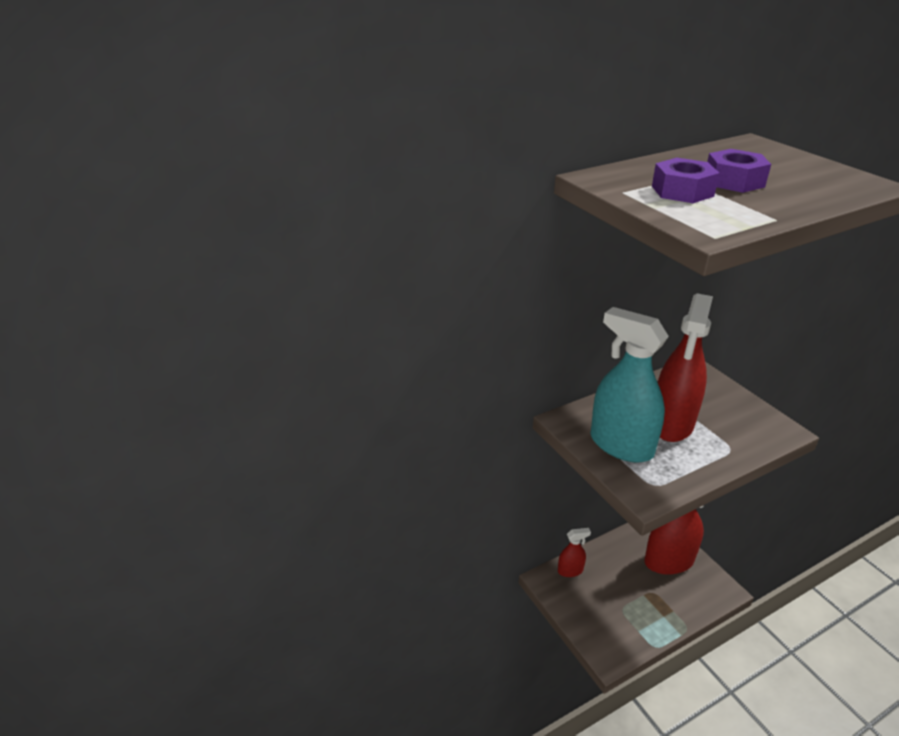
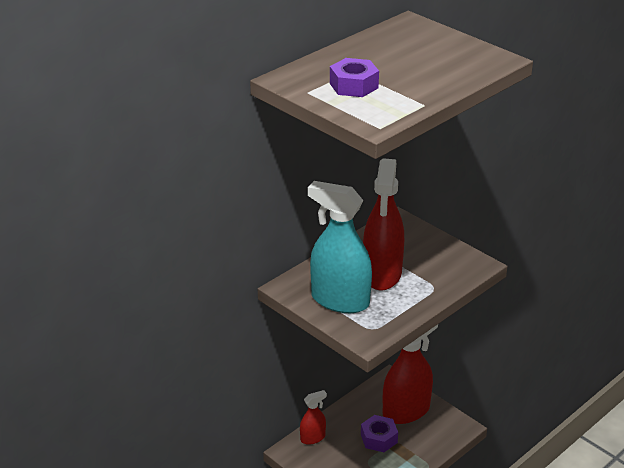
camera: 15 degrees left, 0 degrees up
(734, 181) = (393, 70): purple nut -> purple nut (379, 438)

